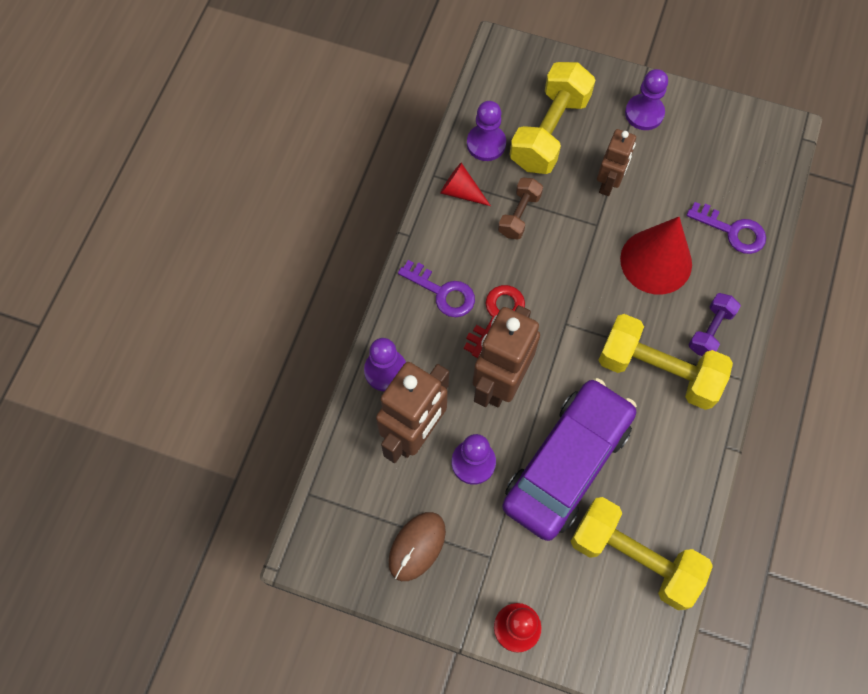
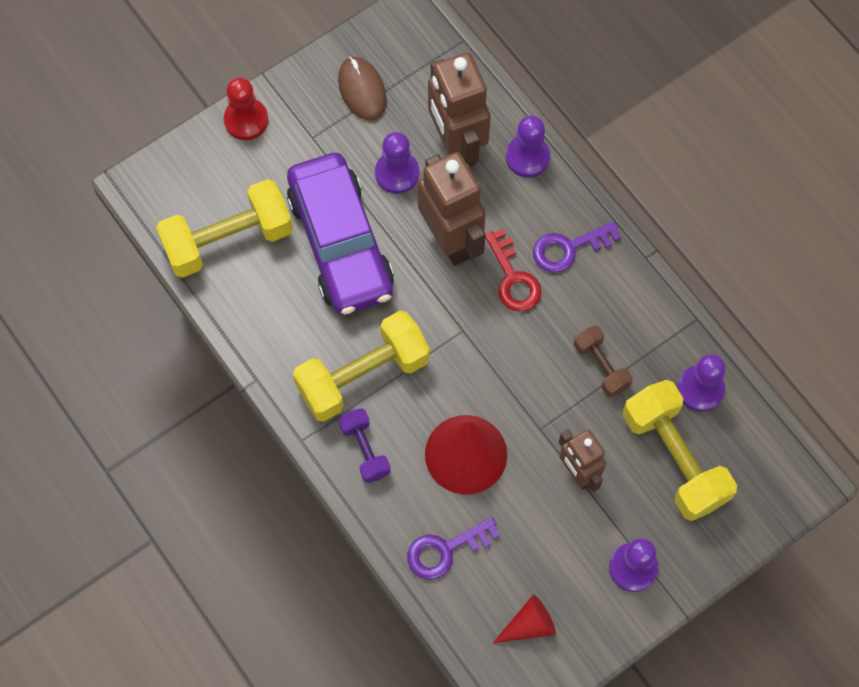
camera: 125 degrees right, 0 degrees up
(461, 191) = (662, 331): red cone -> red cone (529, 625)

